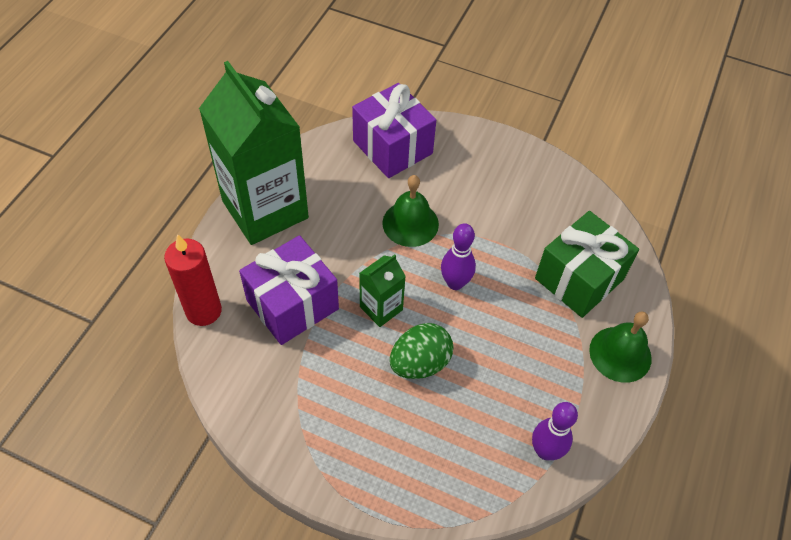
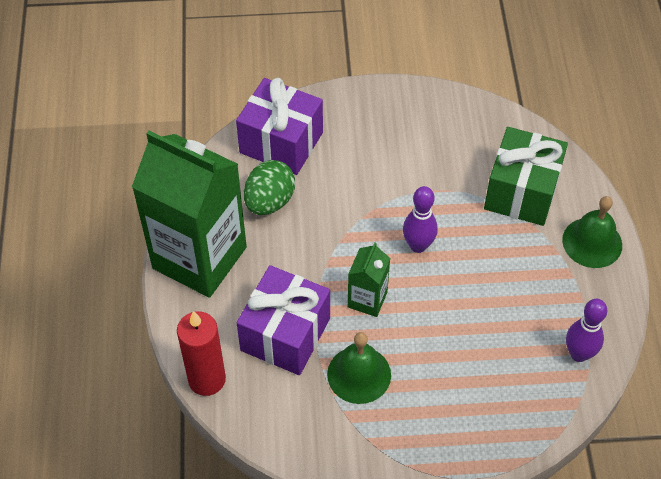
camera: 25 degrees left, 0 degrees up
(410, 223) = (344, 209): green bell -> green bell (359, 374)
(420, 363) = (431, 331): green egg -> green egg (269, 201)

